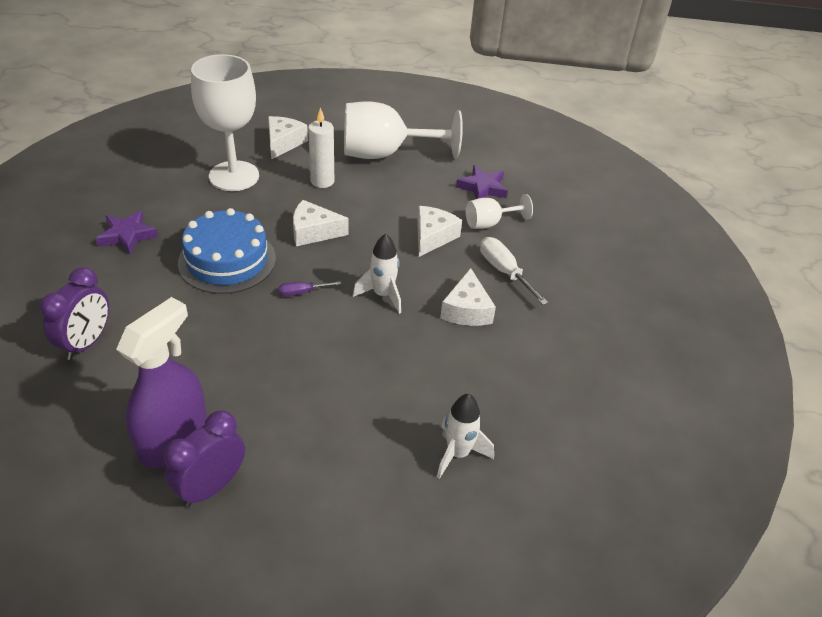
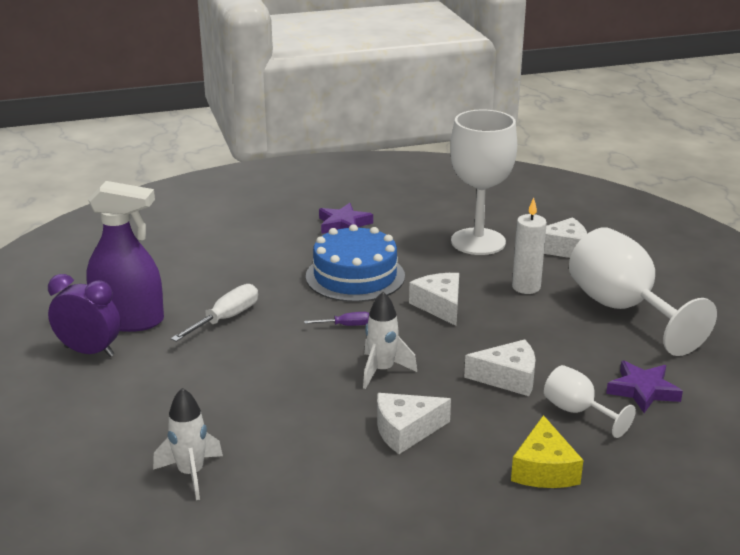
camera: 70 degrees right, 15 degrees down
(86, 343) = (207, 251): purple clock -> none
(302, 292) = (346, 325): purple screwdriver -> purple screwdriver turned 120 degrees clockwise
(504, 272) = (497, 443): white screwdriver -> white screwdriver (225, 319)
(542, 262) = (544, 469): none -> yellow cheese

